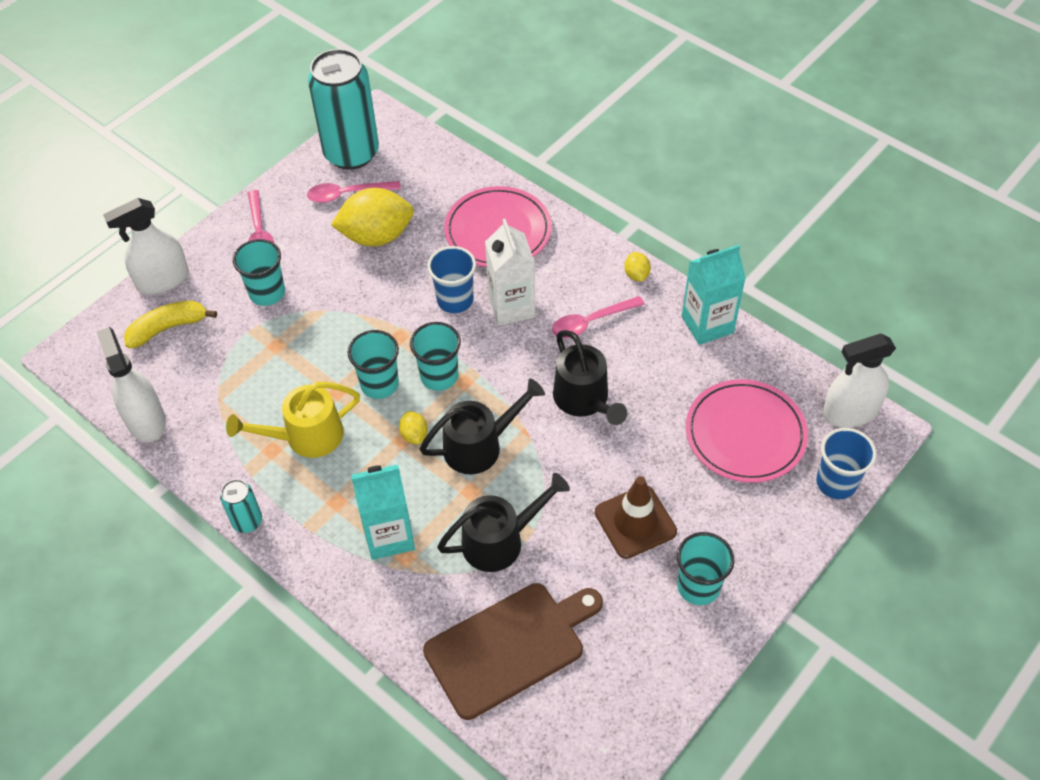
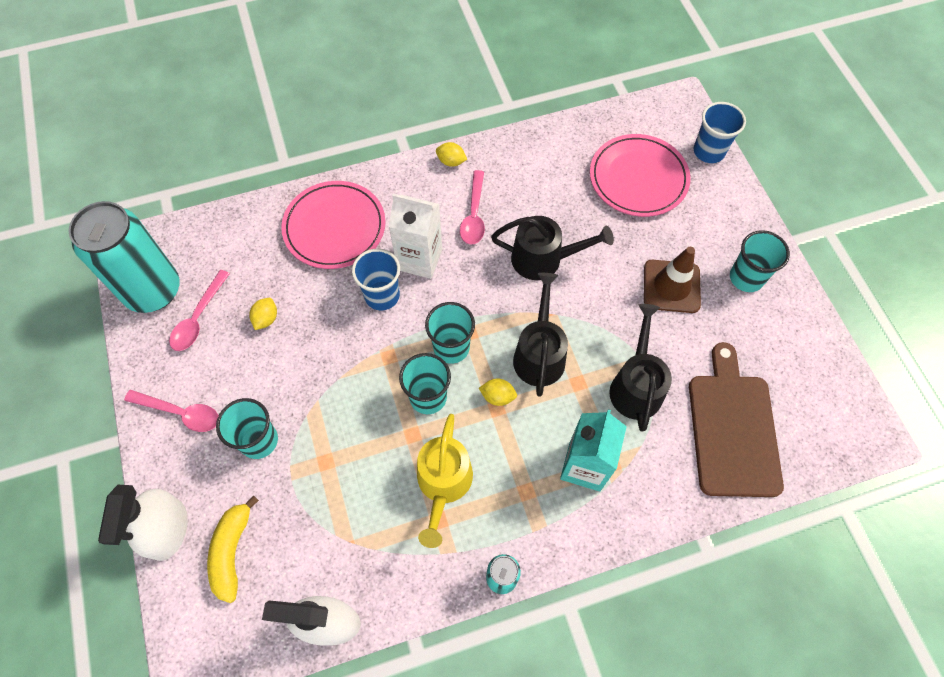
camera: 60 degrees left, 10 degrees up
(376, 236) = (266, 319): yellow lemon -> yellow lemon, size x0.44
(707, 324) = (529, 145): turquoise carton -> none
(850, 412) = (658, 111): white spray bottle -> none

